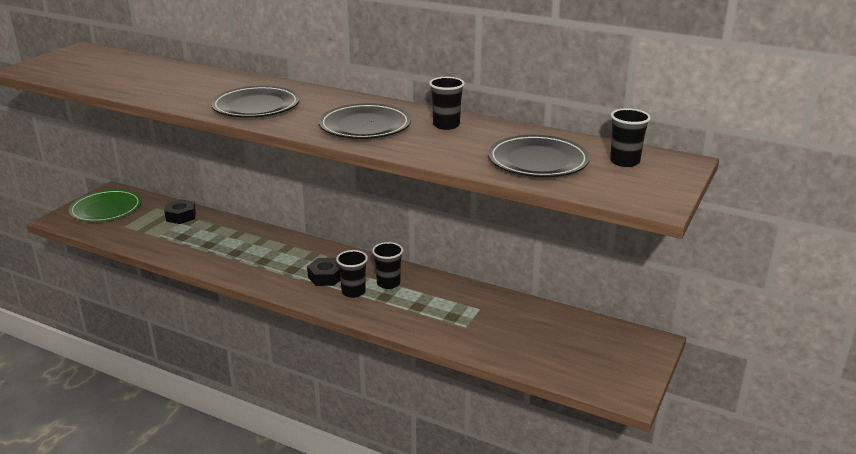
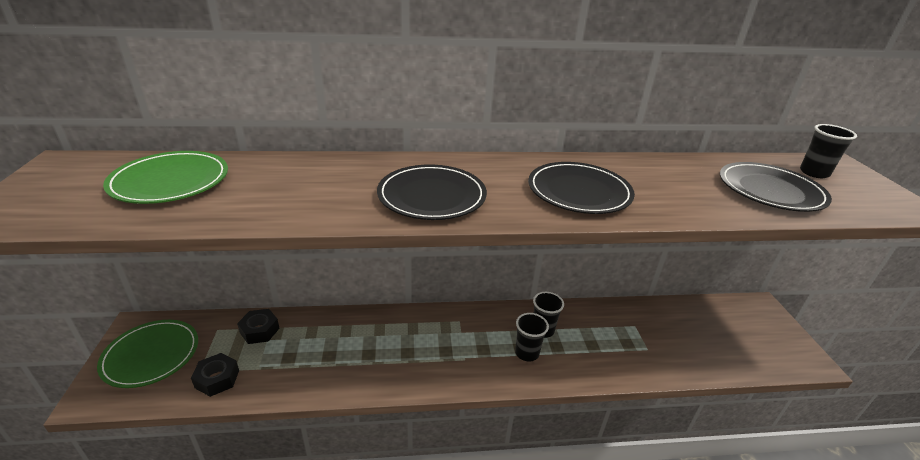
camera: 35 degrees left, 5 degrees up
(122, 68) = (170, 181): none -> green plate
(326, 277) = (485, 346): black nut -> black nut (217, 379)
(446, 125) = (638, 171): black cup -> none

